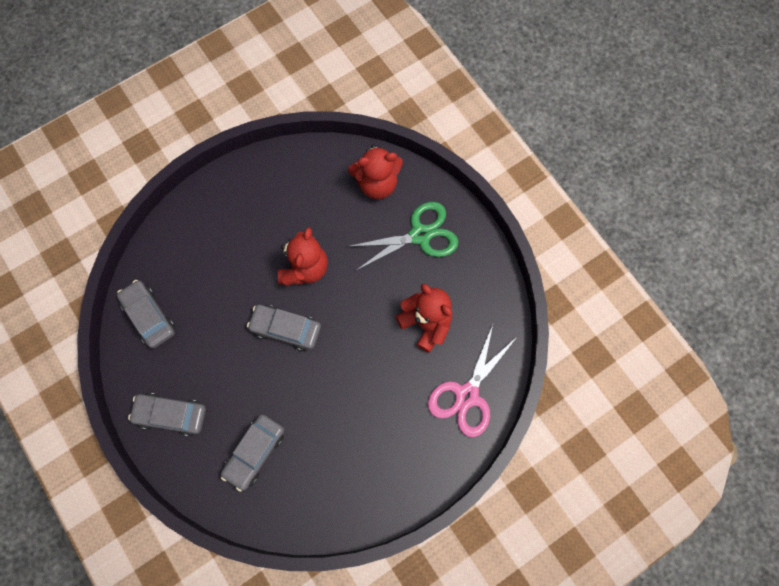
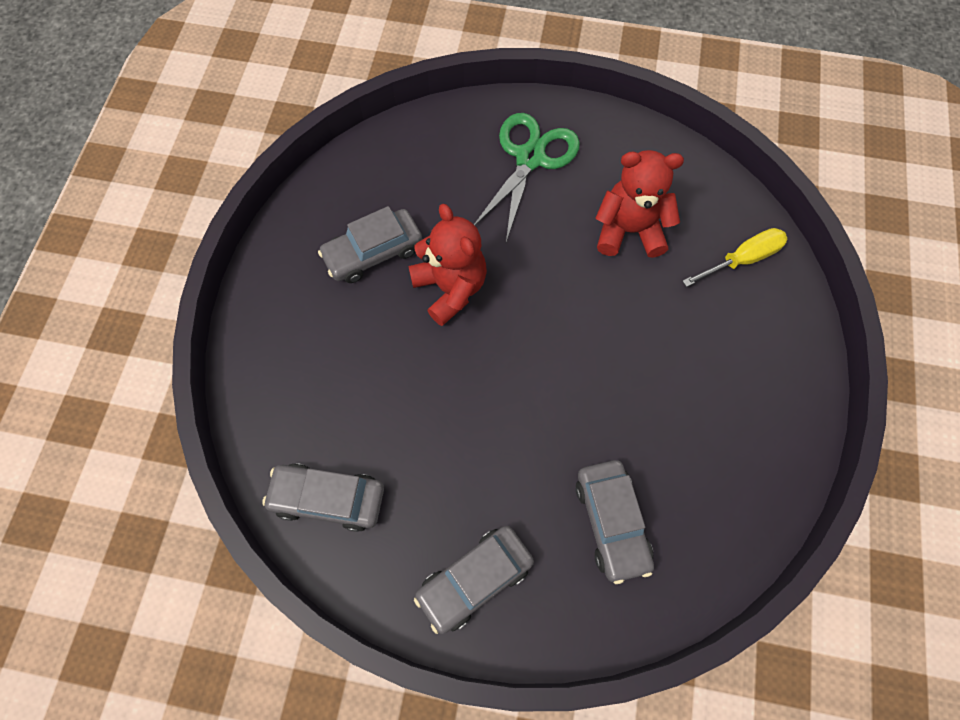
camera: 45 degrees left, 5 degrees down
(286, 329) = (499, 365): grey car -> grey car (373, 252)
(377, 183) = (433, 148): red teddy bear -> none
(467, 395) = (742, 259): pink scissors -> yellow screwdriver

